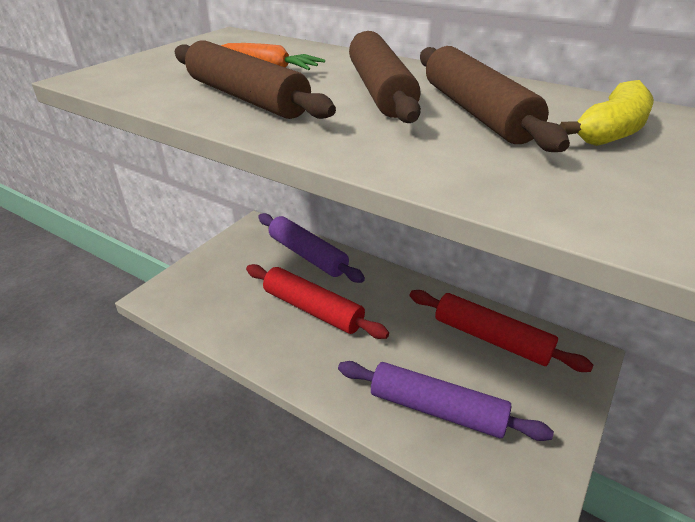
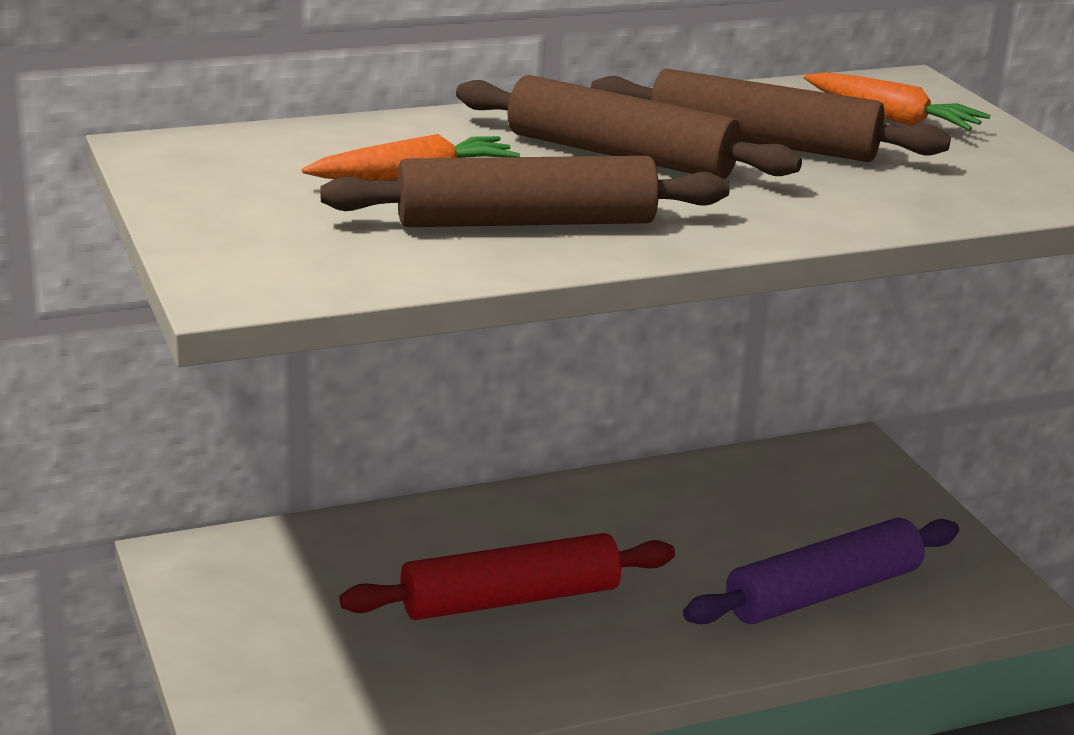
camera: 55 degrees left, 10 degrees down
(307, 255) = (359, 544): purple rolling pin -> none
(491, 338) = (752, 492): red rolling pin -> none
(611, 131) = (892, 118): yellow banana -> orange carrot

